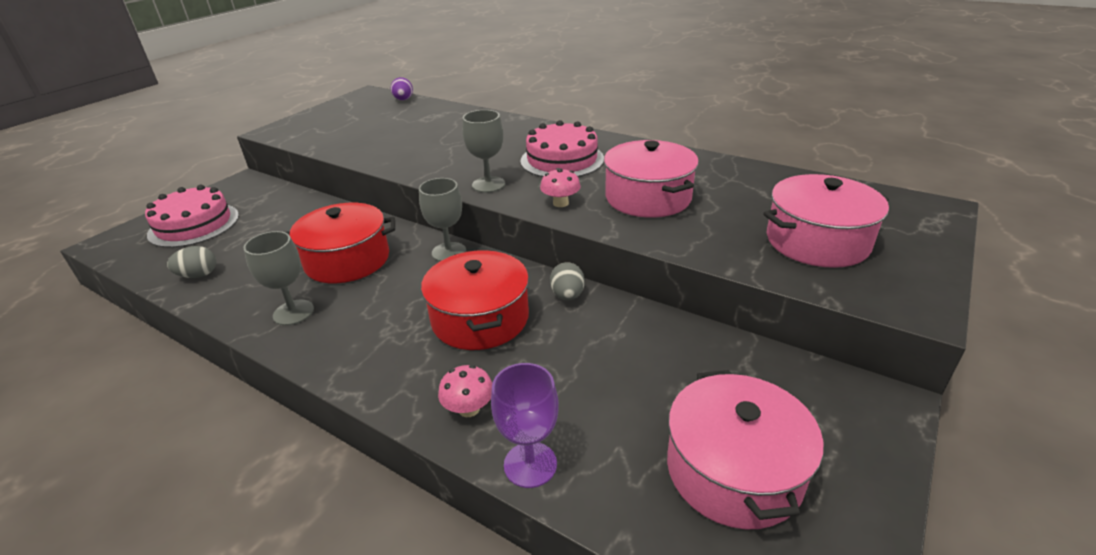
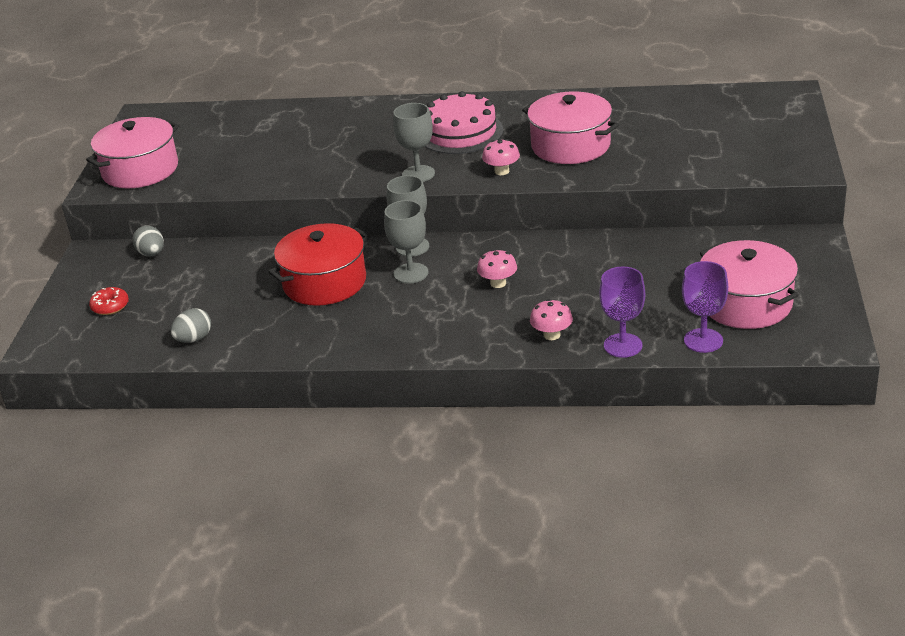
camera: 25 degrees left, 0 degrees up
(194, 225) = (110, 306): pink cake -> red donut
(293, 312) = (332, 332): grey goblet -> grey goblet (411, 273)
(403, 100) = (202, 112): purple egg -> none
(480, 318) = (498, 283): red pot -> pink mushroom
(567, 296) = (551, 246): grey egg -> grey egg (151, 254)
(634, 508) = (703, 340): none -> purple goblet
(817, 241) = (723, 143): pink pot -> pink pot (140, 170)

